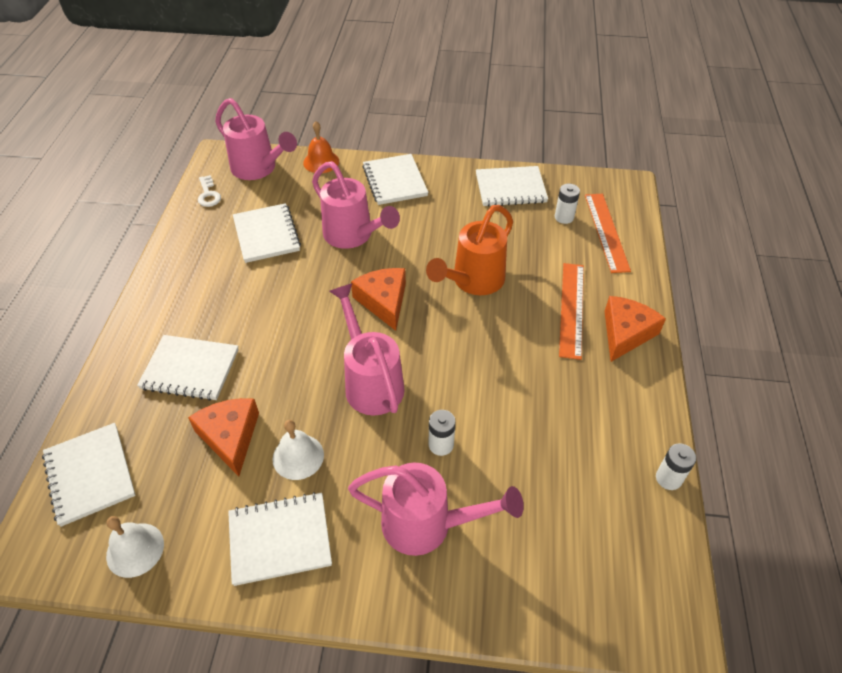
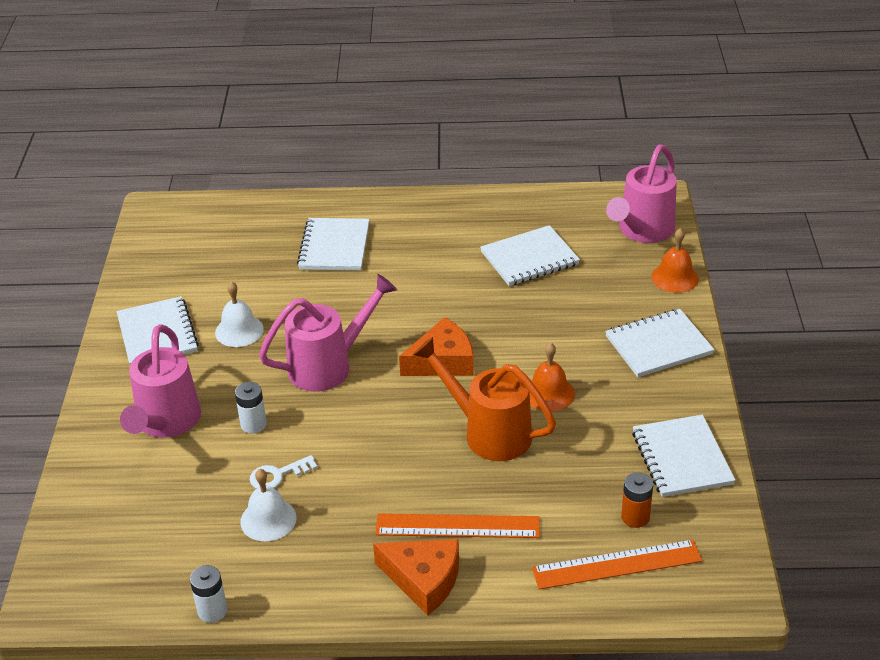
camera: 85 degrees right, 10 degrees down
(90, 475) = (221, 219): white notebook -> none
(135, 549) = (153, 259): white bell -> white bell (268, 519)
(208, 194) = (584, 205): white key -> white key (277, 475)
(230, 437) = (259, 286): orange cheese -> none
(352, 235) = (545, 323): pink watering can -> none
(435, 243) = (549, 393): none -> orange bell
(564, 217) = (635, 517): white battery -> orange battery

